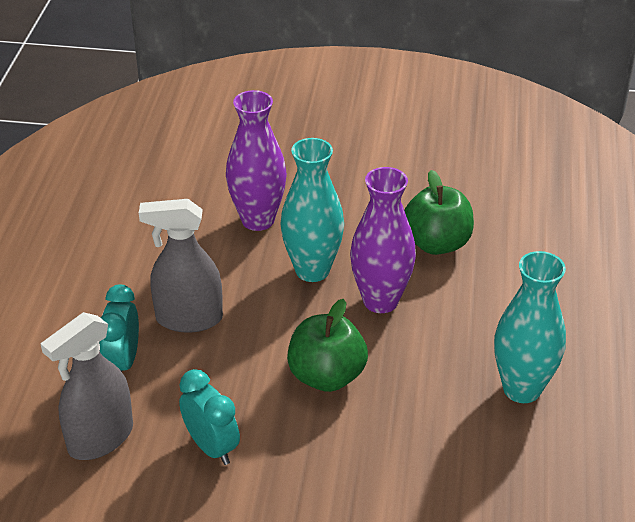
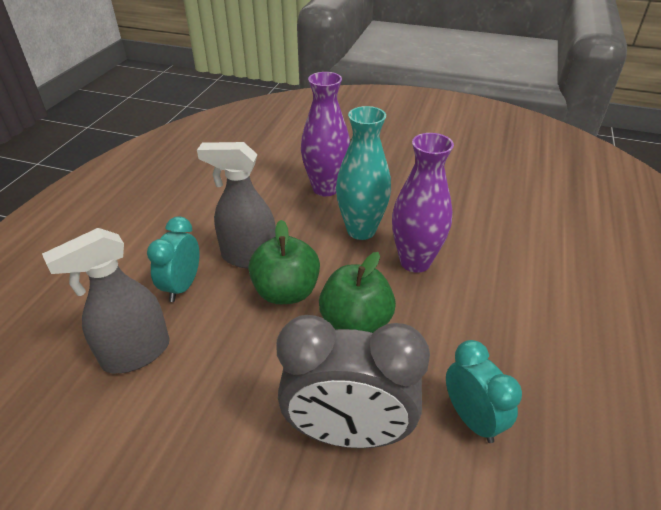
camera: 10 degrees right, 0 degrees up
(211, 447) = (233, 377): turquoise clock -> turquoise clock (472, 419)
(339, 480) = (348, 432): none -> grey clock
(436, 243) = (469, 221): green apple -> green apple (286, 292)
(522, 389) = (542, 360): turquoise vase -> none

